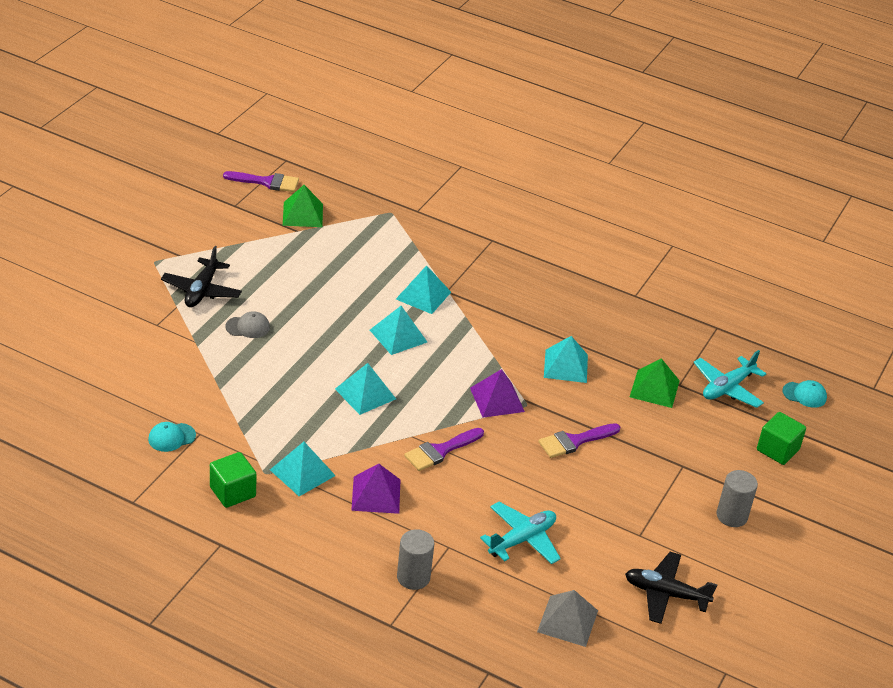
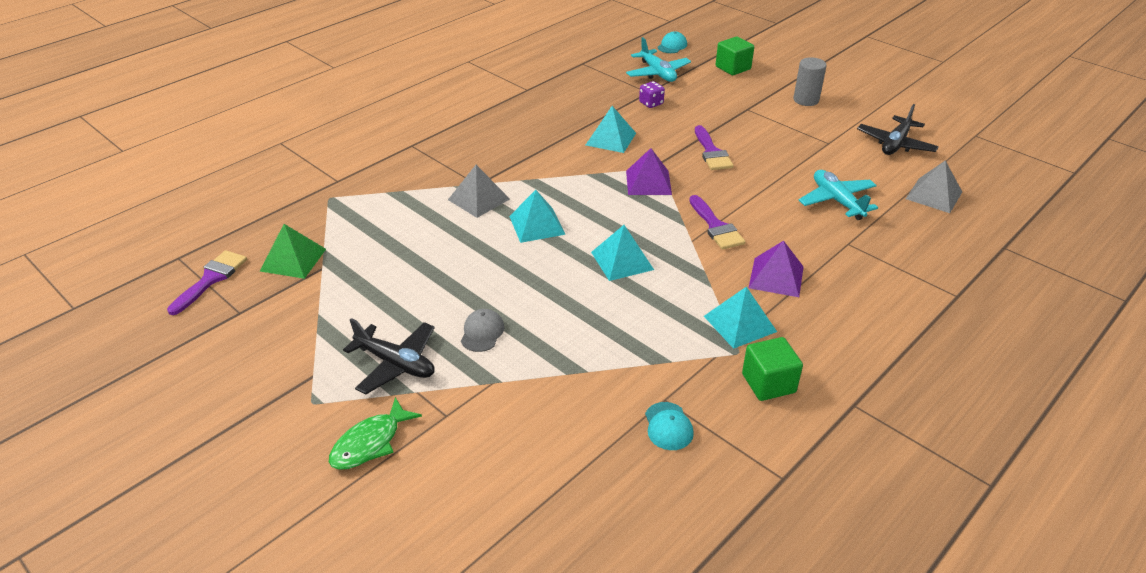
camera: 70 degrees left, 0 degrees up
(123, 295) = (370, 443): none -> green fish
(413, 577) = (891, 271): grey cylinder -> none
(423, 295) = (478, 199): turquoise pyramid -> grey pyramid
(654, 388) = (651, 103): green pyramid -> purple dice

